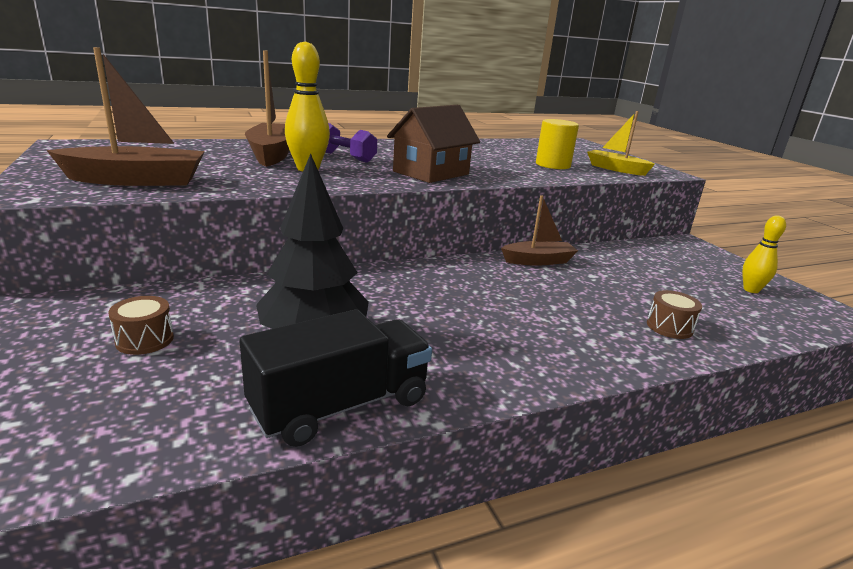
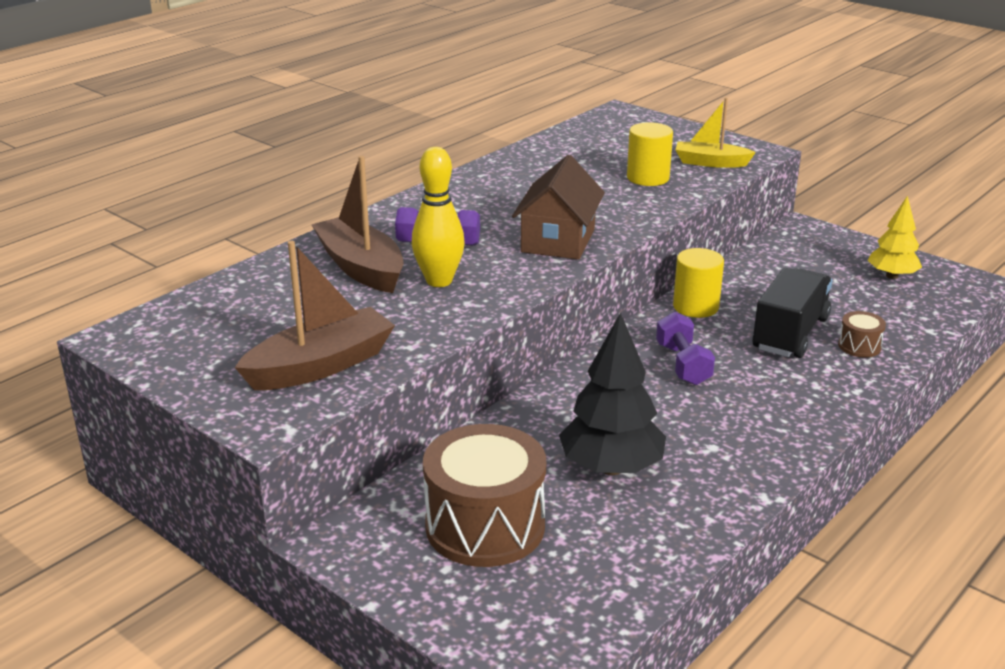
camera: 25 degrees left, 5 degrees up
(145, 340) = (485, 526): brown drum -> brown drum, size x2.30
(340, 405) = (703, 513): black truck -> black truck (790, 334)
(480, 290) = (683, 364): none -> purple dumbbell
(538, 261) = (695, 306): brown boat -> yellow cylinder
(751, 290) = (892, 276): yellow bowling pin -> yellow tree

